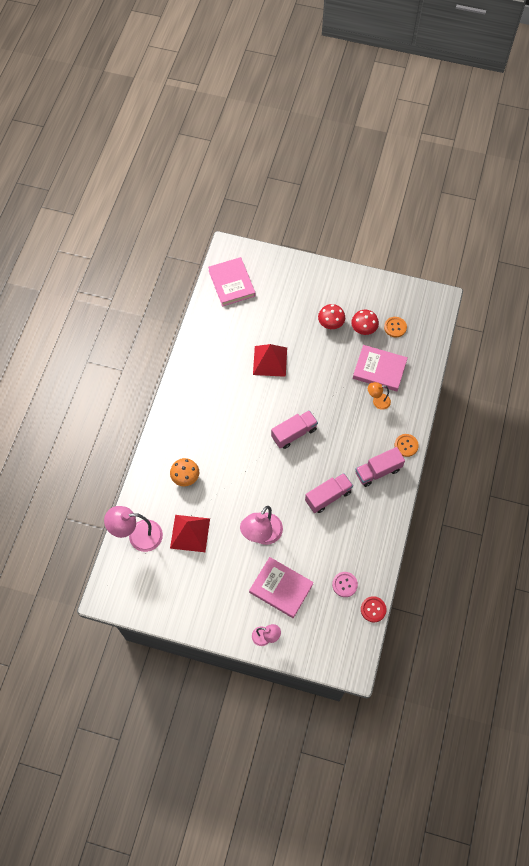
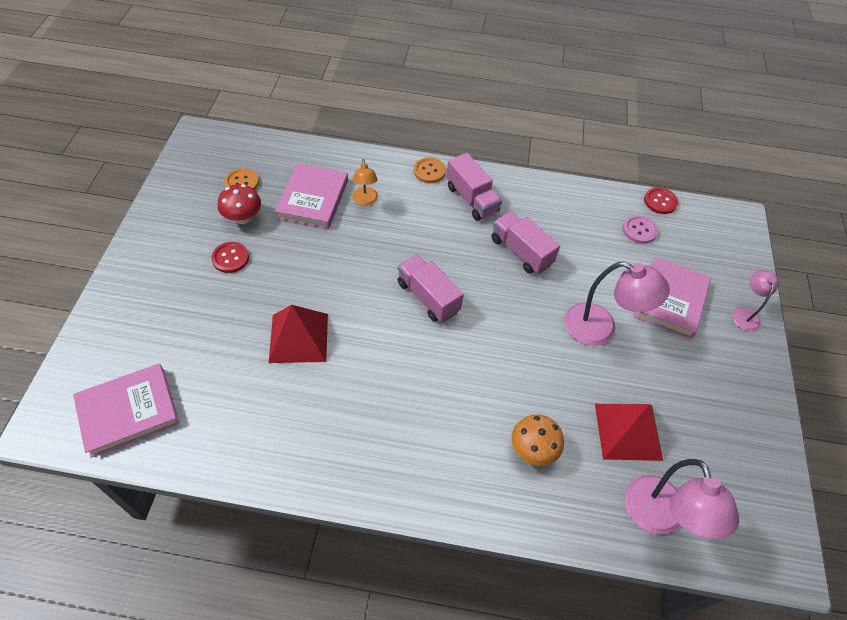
camera: 100 degrees left, 10 degrees down
(330, 324) = (230, 258): red mushroom -> red button

